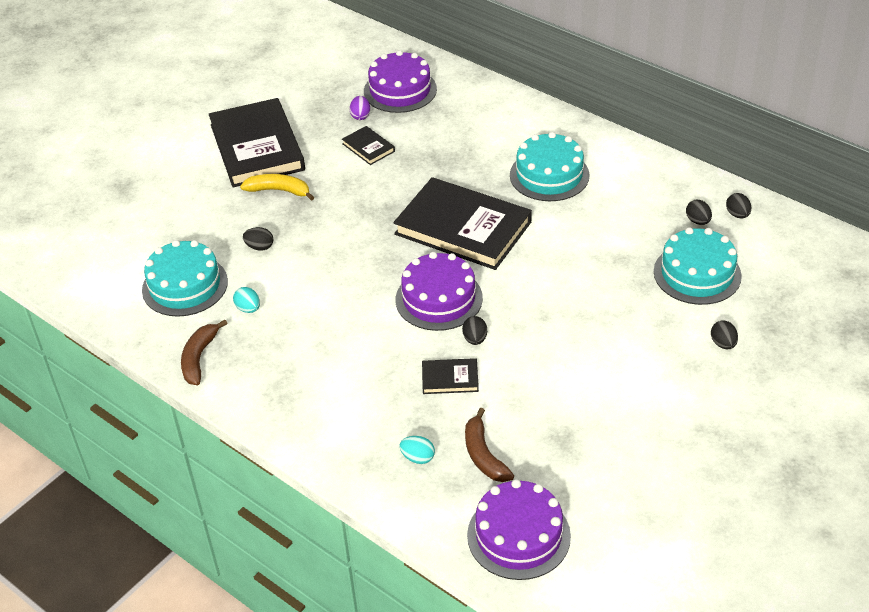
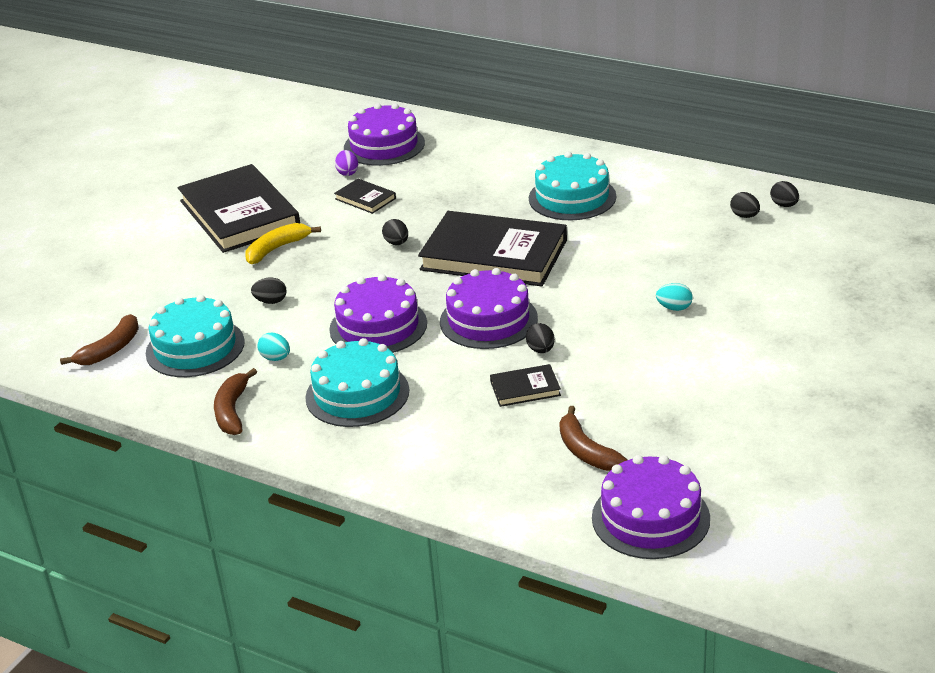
camera: 10 degrees left, 10 degrees down
(115, 276) = (110, 349): none -> brown banana
(279, 191) = (277, 249): yellow banana -> yellow banana turned 45 degrees counterclockwise
(343, 289) = (378, 326): none -> purple cake
(418, 458) = (513, 465): turquoise egg -> turquoise egg (674, 308)
(697, 274) = (760, 260): turquoise cake -> turquoise cake (357, 394)
(723, 344) = (810, 316): black egg -> black egg (396, 243)

